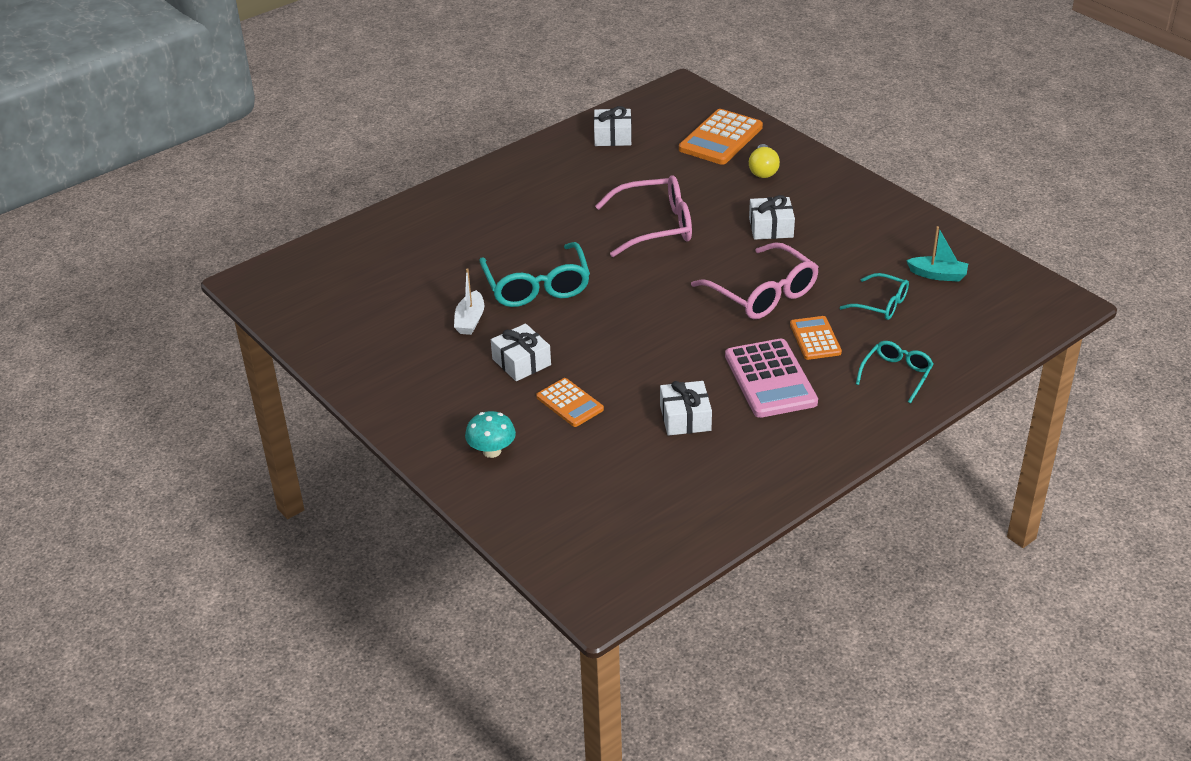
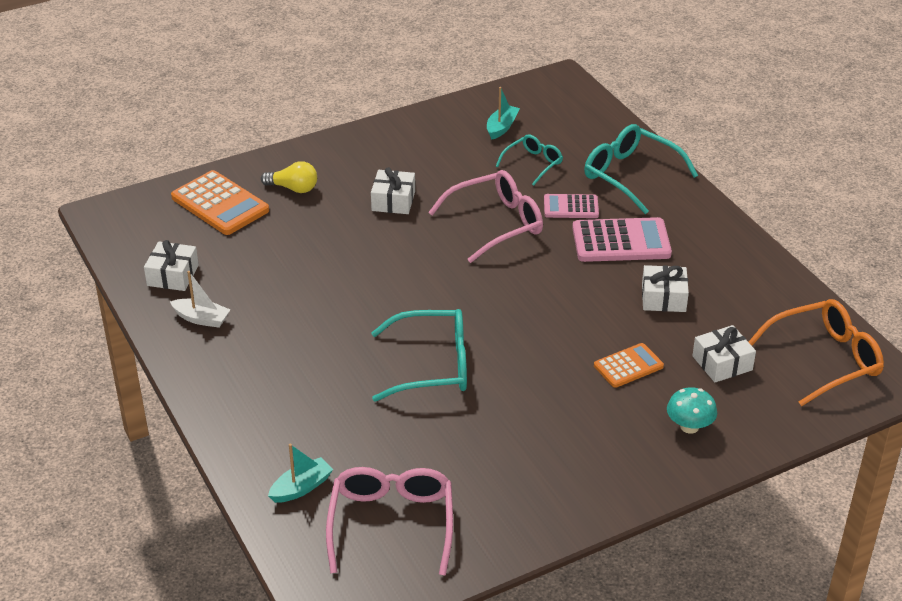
camera: 80 degrees left, 0 degrees up
(375, 244) = (301, 487): none -> turquoise boat
(470, 320) = (476, 421): white boat -> white boat (201, 319)
(521, 362) = (557, 391): white gift -> white gift (722, 363)
(621, 546) = (825, 359): none -> orange glasses
(655, 226) = (359, 271): pink glasses -> pink glasses (391, 523)
(815, 339) = (571, 207): orange calculator -> pink calculator
(896, 374) = (630, 175): turquoise glasses -> turquoise glasses, size x1.72

